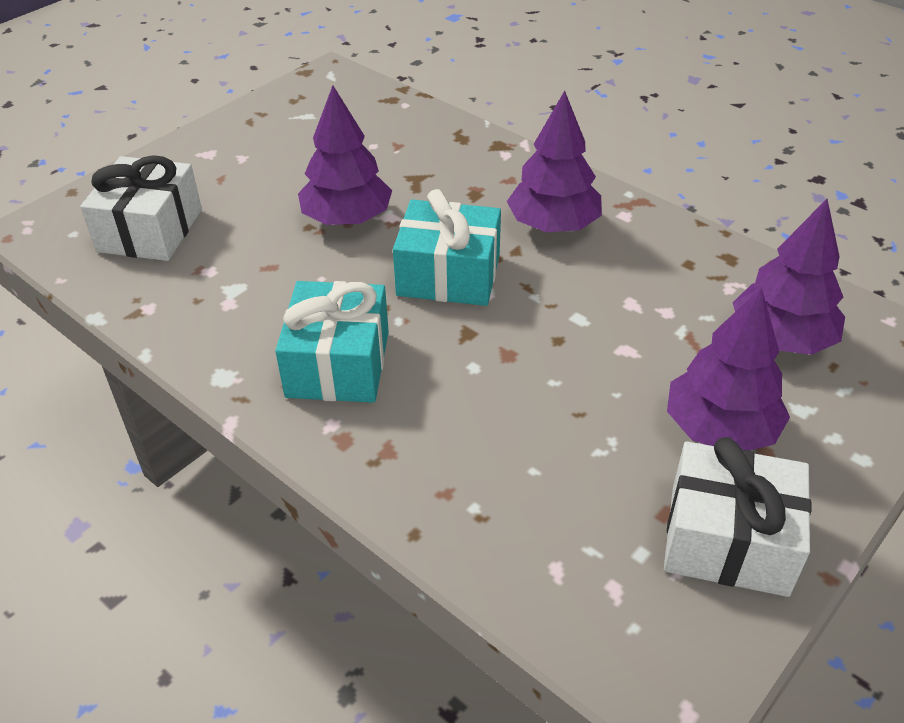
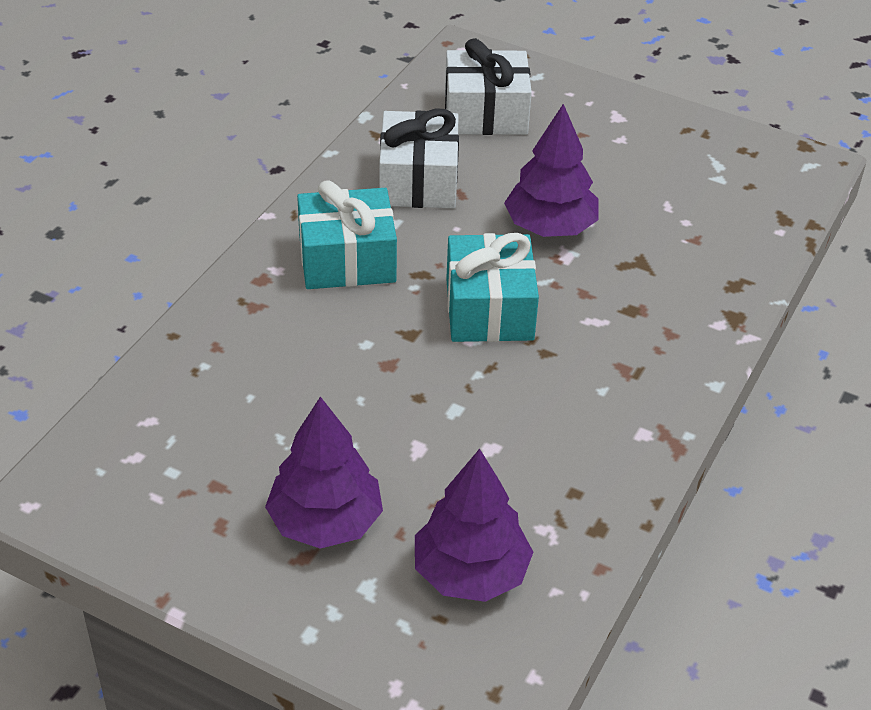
camera: 75 degrees right, 0 degrees up
(553, 225) = (600, 376): purple tree -> none
(728, 540) = (193, 529): white gift -> white gift (418, 181)

